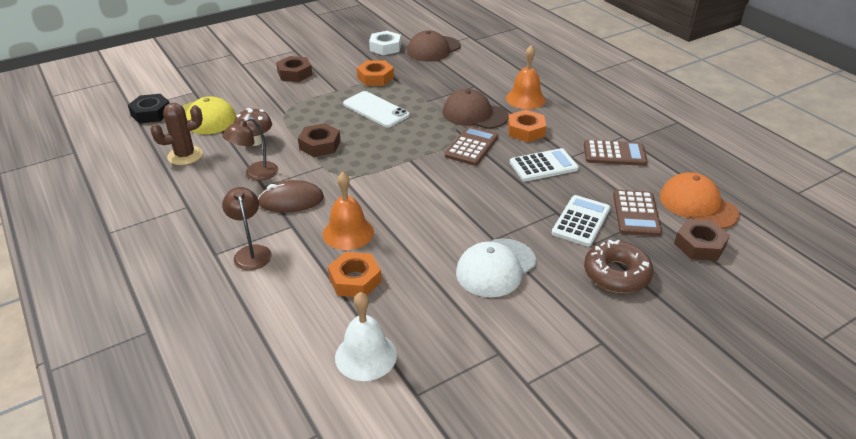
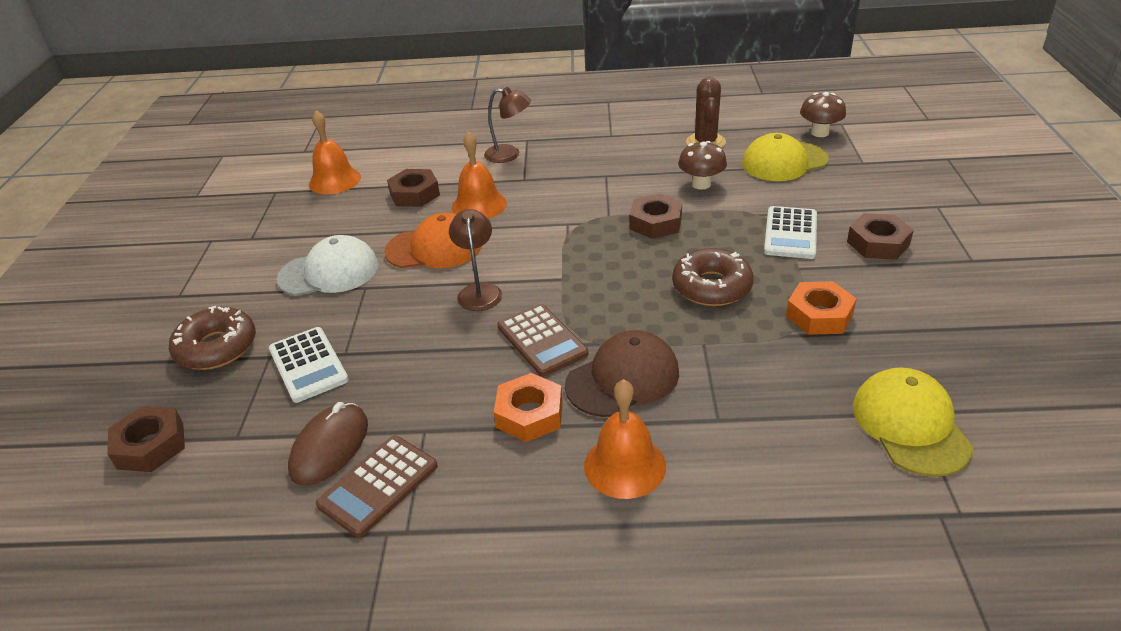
camera: 125 degrees right, 0 degrees up
(151, 113) = (819, 133): black nut -> brown mushroom
(255, 174) = (632, 174): brown lamp -> brown lamp (479, 291)
(291, 200) = (564, 185): brown mouse -> brown mouse (330, 447)
(355, 280) = (414, 194): orange nut -> brown nut
(366, 356) = (334, 180): white bell -> orange bell
(376, 110) = (711, 287): white phone -> brown donut
(385, 47) = (945, 362): white nut -> none
(433, 49) = (910, 425): brown cap -> yellow cap
(495, 268) = (329, 272): white cap -> white cap turned 90 degrees clockwise
(543, 166) = (434, 388): white calculator -> white calculator (790, 233)
(636, 213) = (258, 423): brown calculator -> none
(697, 205) = (191, 501): orange cap -> orange cap (434, 248)

